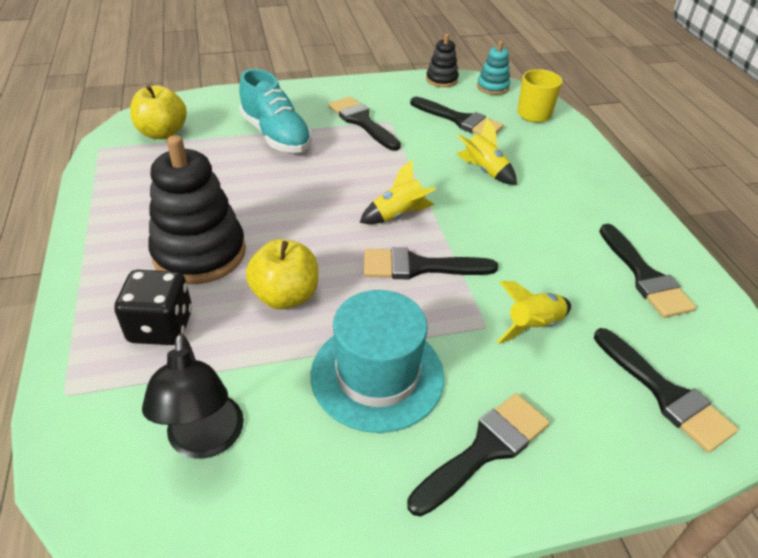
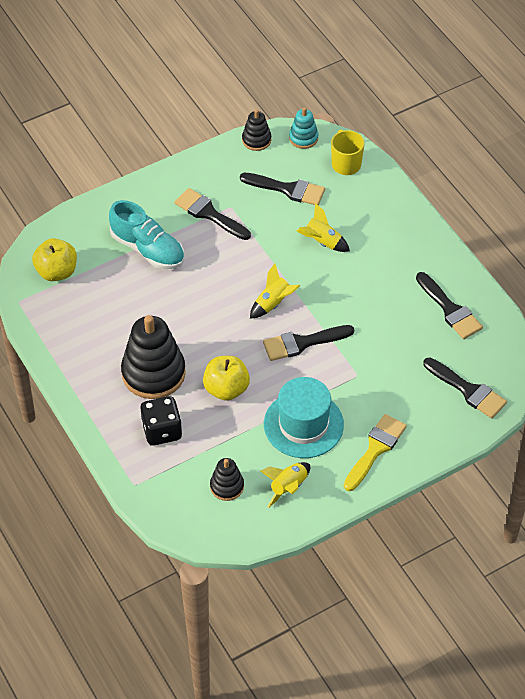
camera: 15 degrees left, 10 degrees up
(205, 441) = (227, 486): black lamp -> black stacking toy
(485, 449) = (375, 449): black brush -> yellow brush
(533, 326) = (385, 367): yellow rocket -> yellow rocket (288, 487)

